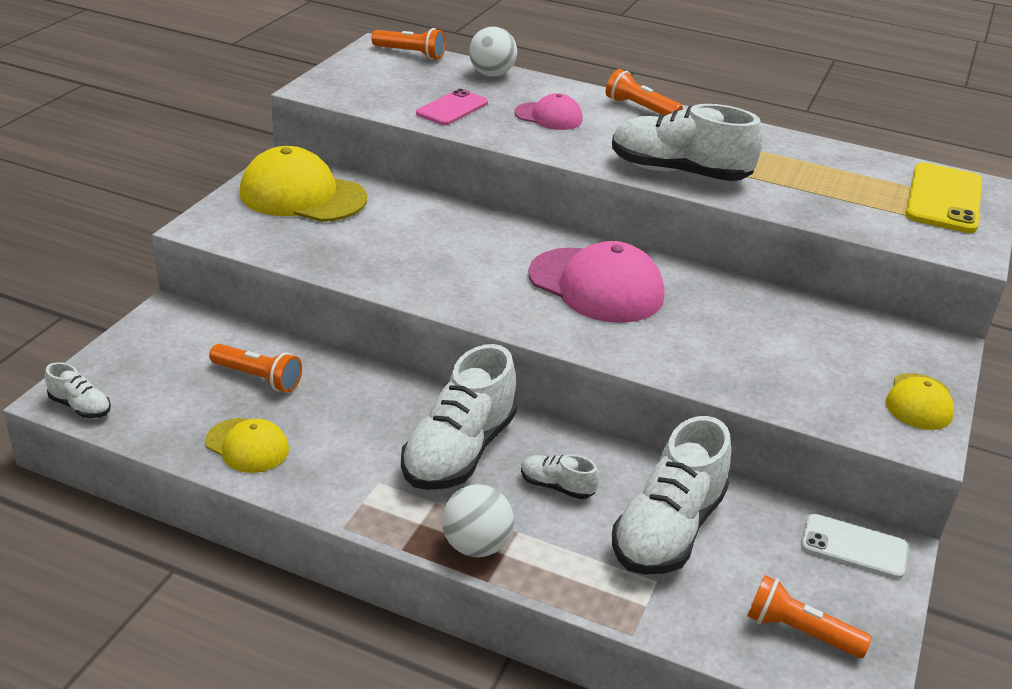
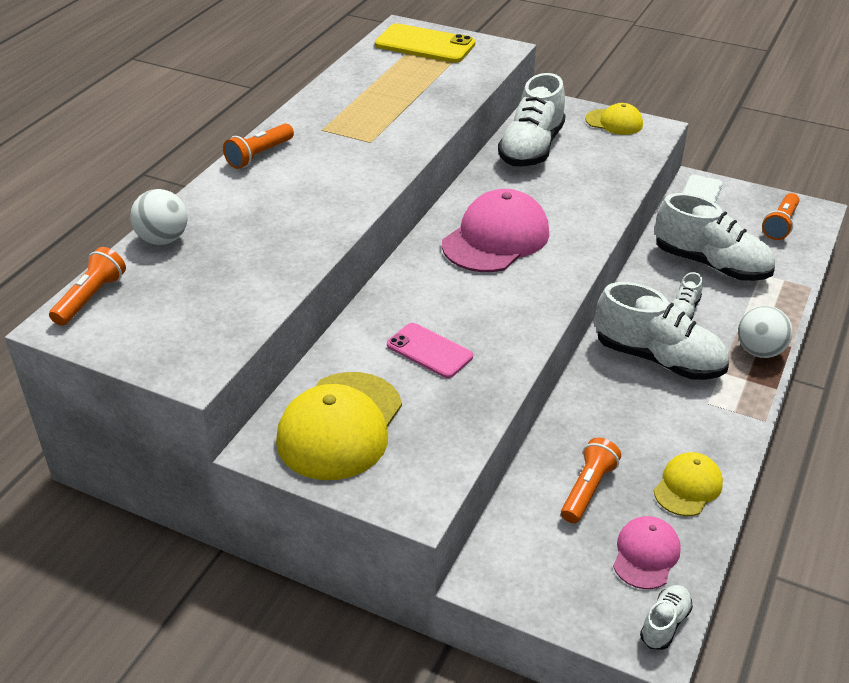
camera: 85 degrees left, 5 degrees up
(452, 108) = (255, 267): pink phone -> pink phone (429, 351)
(548, 116) = (277, 207): pink cap -> pink cap (646, 554)
(678, 172) = (394, 147): white shoe -> white shoe (531, 148)

